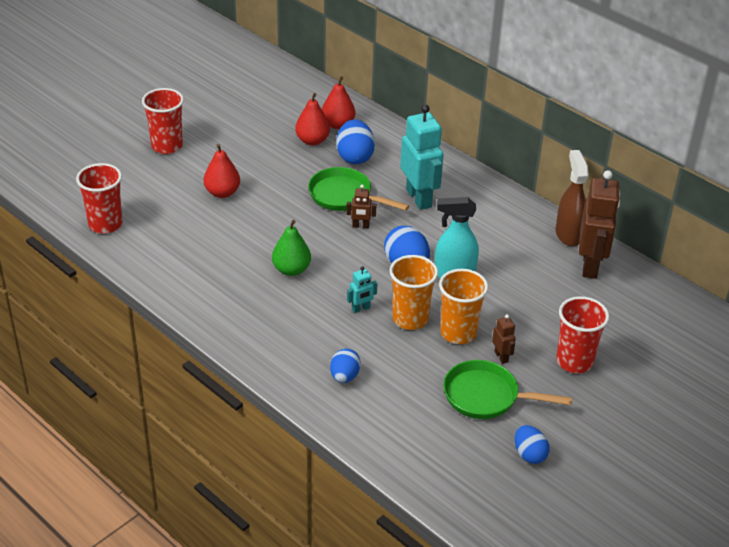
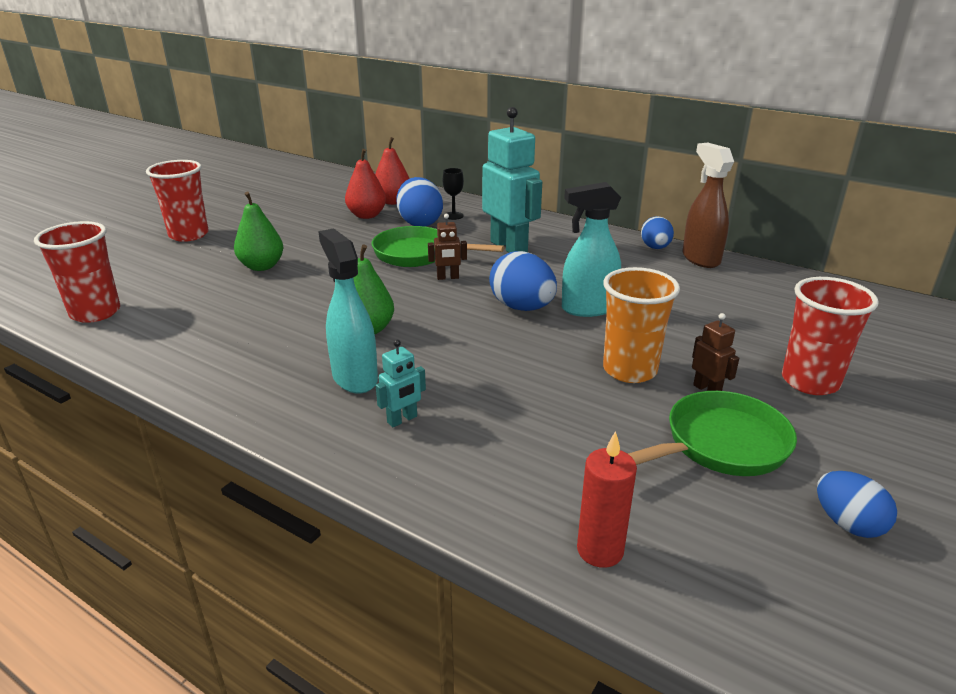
camera: 10 degrees left, 10 degrees down
(222, 192) = (262, 266): red pear -> green pear
(276, 310) = (354, 377): none -> turquoise spray bottle
(344, 376) = (486, 450): blue egg -> blue egg (655, 248)
(361, 309) = (479, 360): turquoise robot -> turquoise robot (402, 419)
(385, 151) = (453, 216): none -> black goblet
(386, 445) = (600, 550): none -> red candle
(410, 319) = (554, 363): orange cup -> none
(486, 396) = (719, 445): green pan -> green pan turned 150 degrees clockwise
(590, 266) = (748, 282): brown robot -> none

